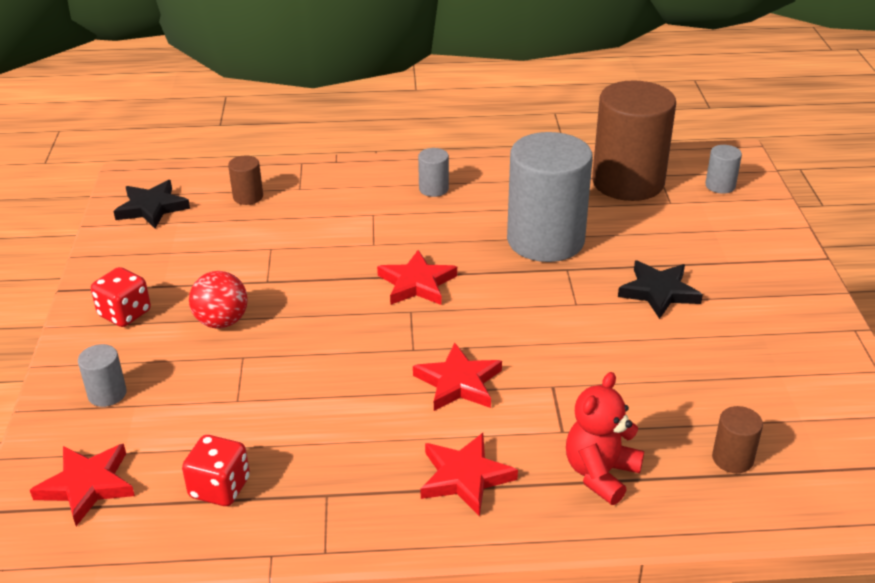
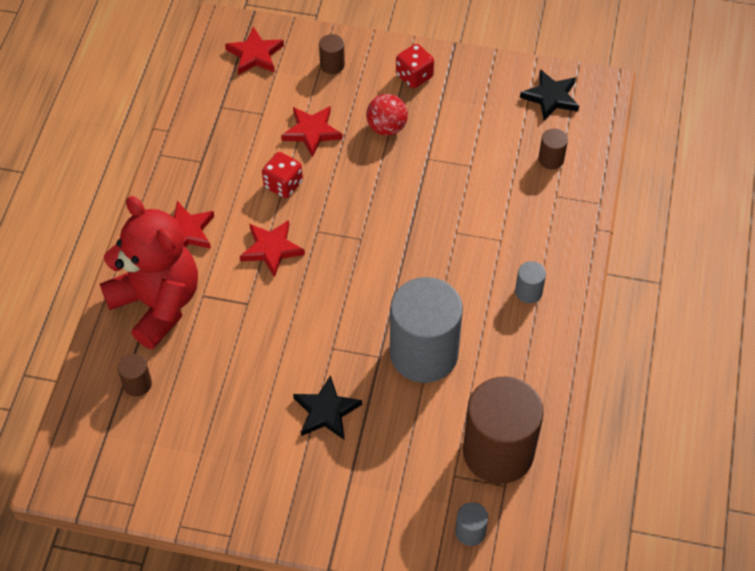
camera: 105 degrees right, 20 degrees up
(107, 394) = (332, 65): grey cylinder -> brown cylinder
(220, 488) = (227, 113): red dice -> red dice (283, 185)
(416, 283) = (393, 249): red star -> red star (312, 132)
(600, 474) = (157, 304): red teddy bear -> red teddy bear, size x1.85

